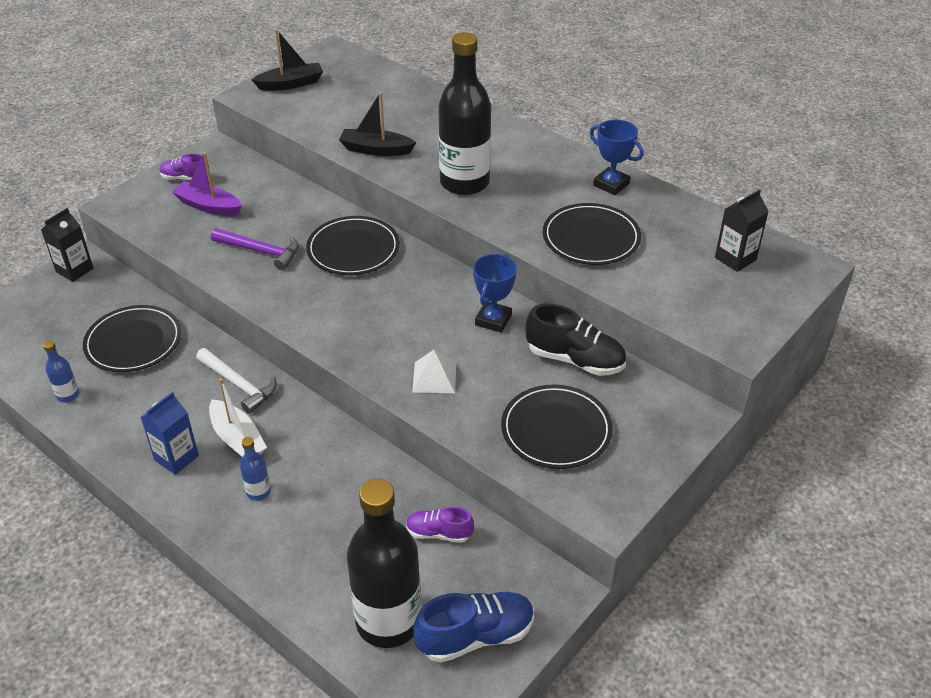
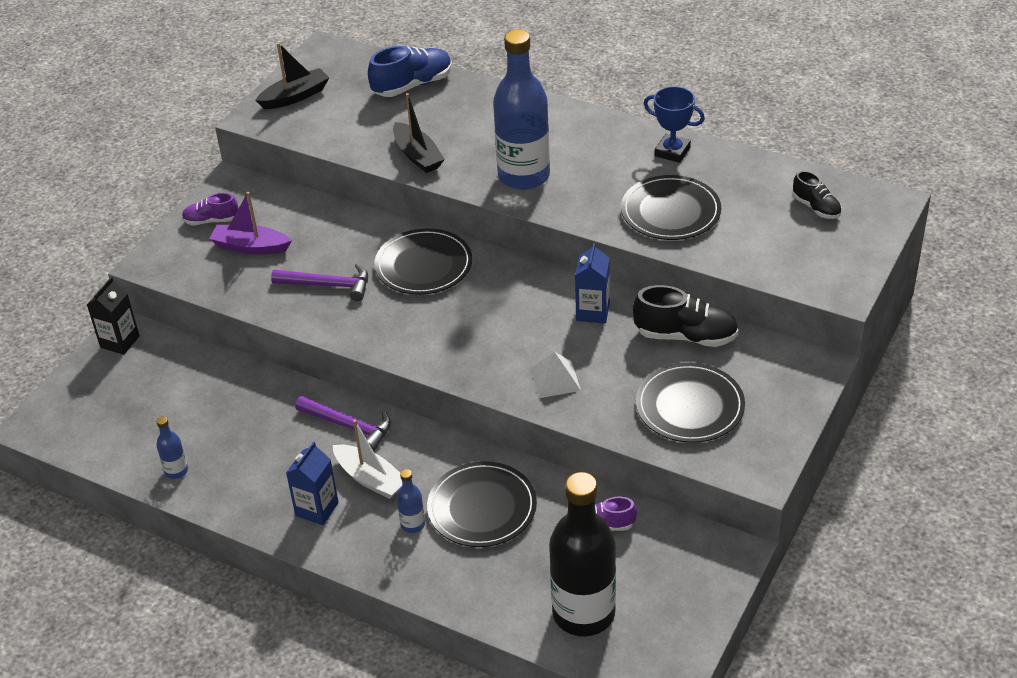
camera: 10 degrees left, 0 degrees up
(133, 342) = (220, 404): black plate -> black plate (482, 507)
(239, 384) = (349, 426): white hammer -> purple hammer
(376, 149) = (418, 156): black boat -> black boat turned 120 degrees counterclockwise
(464, 183) = (524, 176): black bottle -> blue bottle
(475, 636) = (668, 609): blue shoe -> blue shoe (412, 85)
(493, 320) = (592, 312): blue trophy -> blue carton
(735, 259) = (816, 208): black carton -> black shoe

